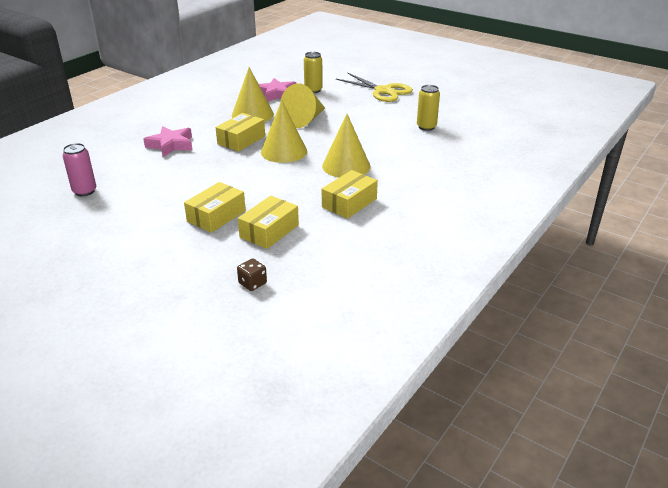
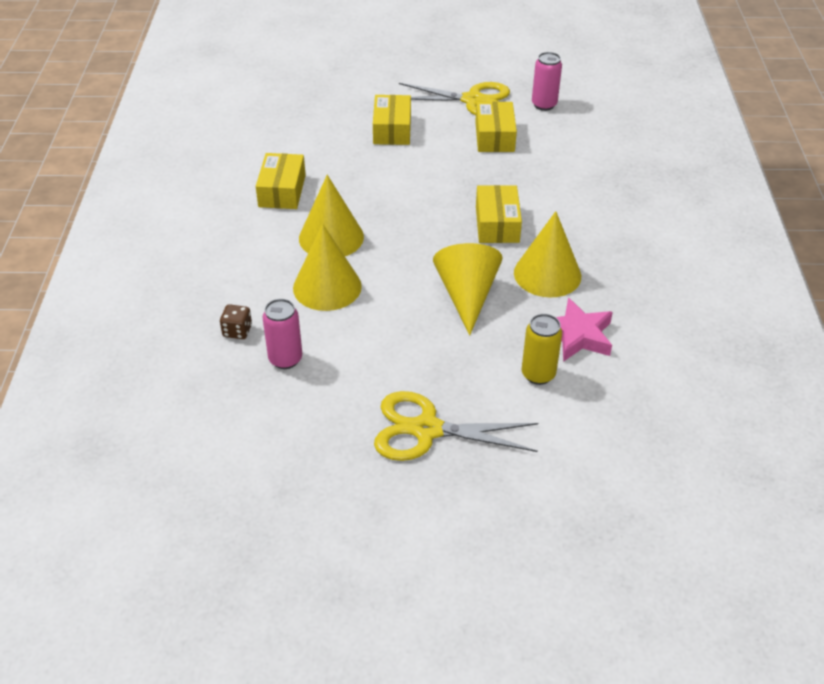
camera: 145 degrees right, 10 degrees up
(123, 214) = (472, 100): none -> yellow scissors
(171, 145) = (561, 183): pink star -> none
(252, 283) = (292, 94): brown dice -> brown dice (237, 331)
(269, 231) = (327, 135): yellow box -> yellow box (494, 137)
(284, 151) = (426, 228): yellow cone -> yellow cone (327, 287)
(426, 127) = (285, 359): yellow can -> pink can

